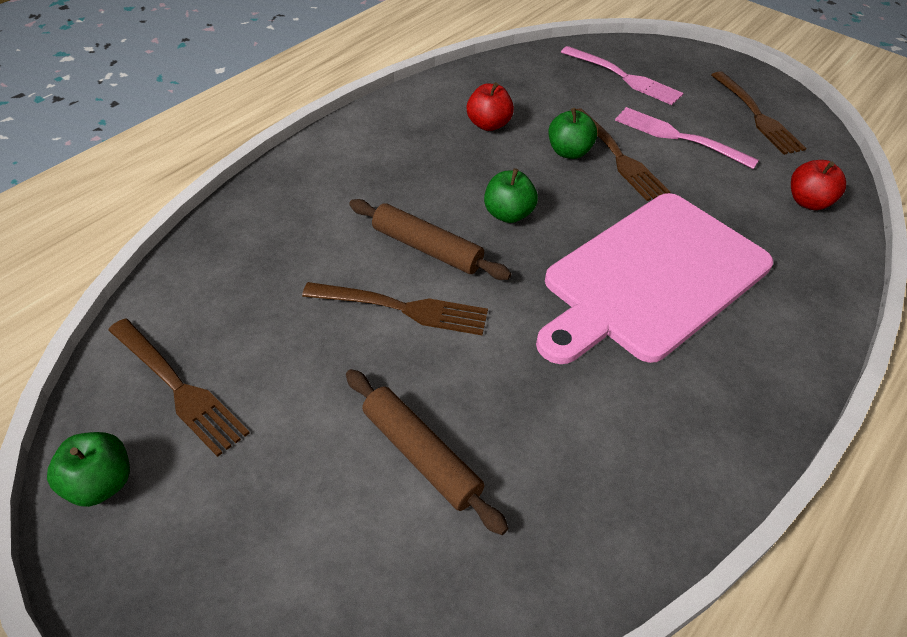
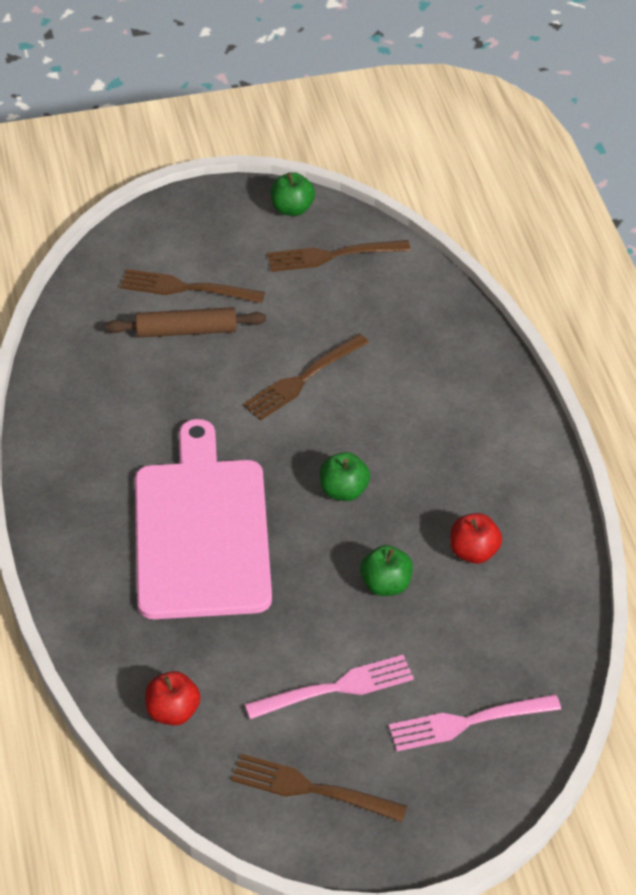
camera: 130 degrees right, 0 degrees up
(427, 248) = (349, 422): brown rolling pin -> none
(618, 157) = (349, 617): brown fork -> brown fork (186, 288)

